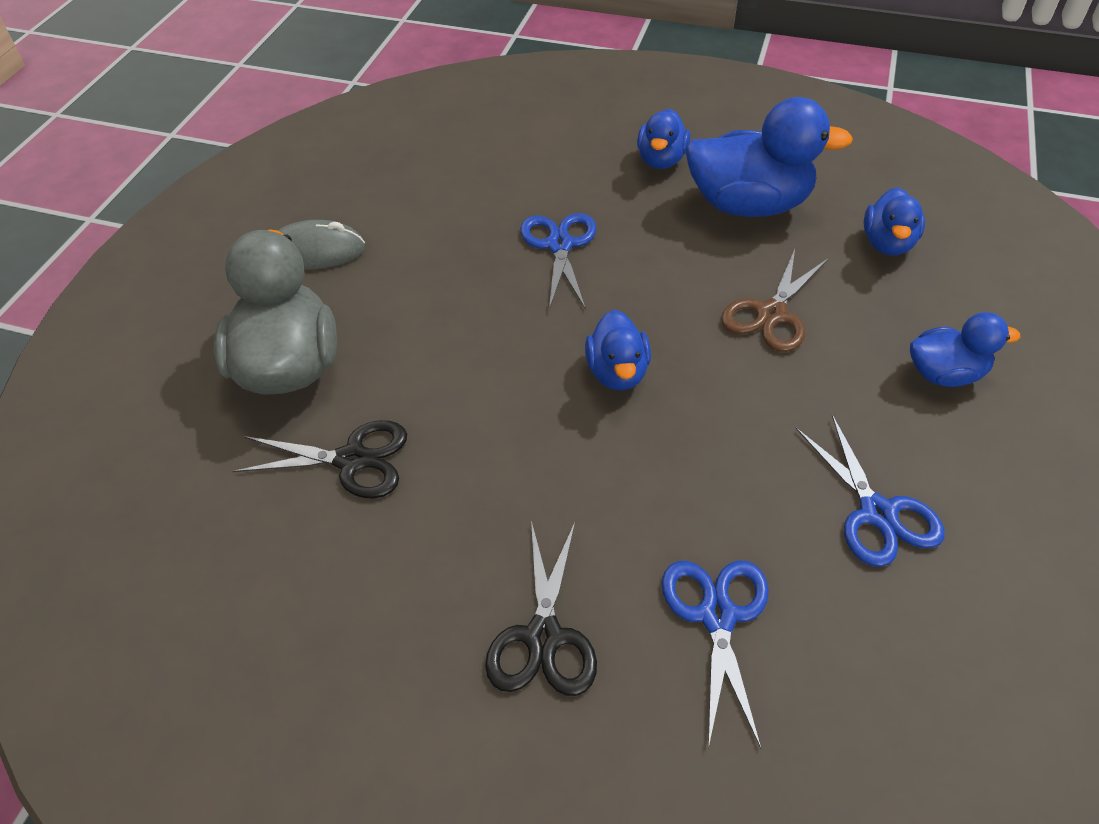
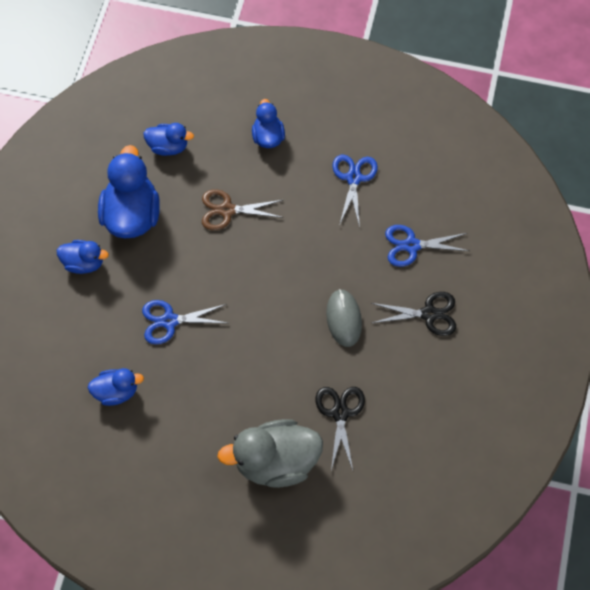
camera: 95 degrees left, 15 degrees up
(316, 251) = (175, 468): grey mouse -> grey mouse (344, 319)
(617, 372) = (273, 287): blue duck -> blue duck (116, 391)
(771, 314) = (227, 210): brown scissors -> brown scissors turned 150 degrees clockwise
(877, 513) = (354, 178): blue scissors -> blue scissors turned 60 degrees counterclockwise

